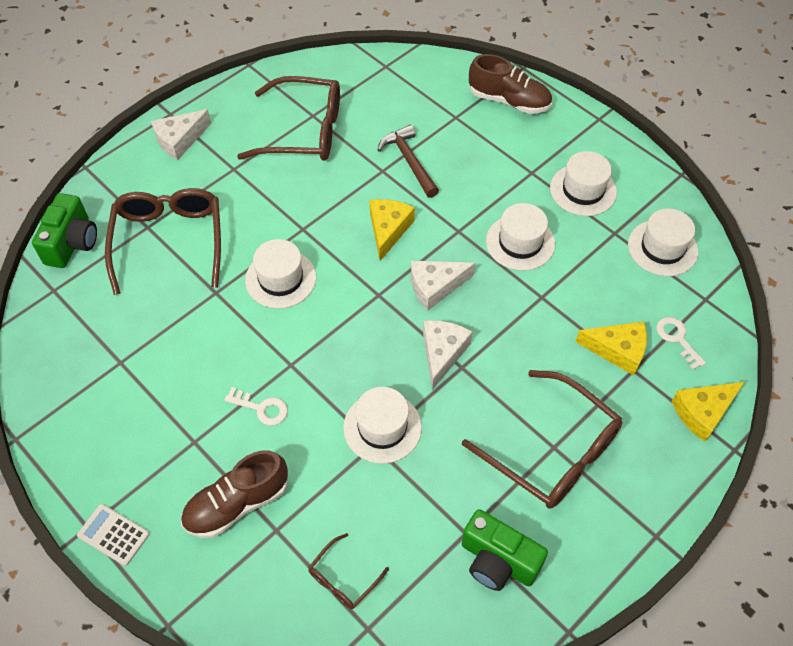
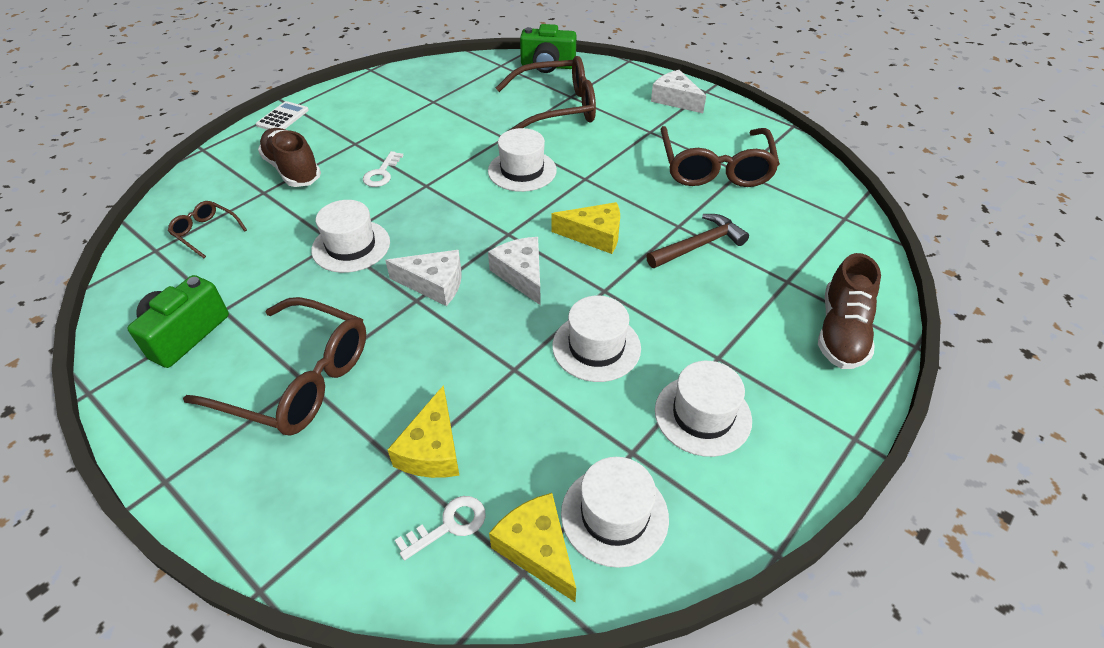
camera: 85 degrees right, 10 degrees down
(553, 451) = (298, 380): brown glasses -> brown glasses turned 105 degrees counterclockwise
(703, 412) = (325, 551): yellow cheese -> yellow cheese (537, 549)

